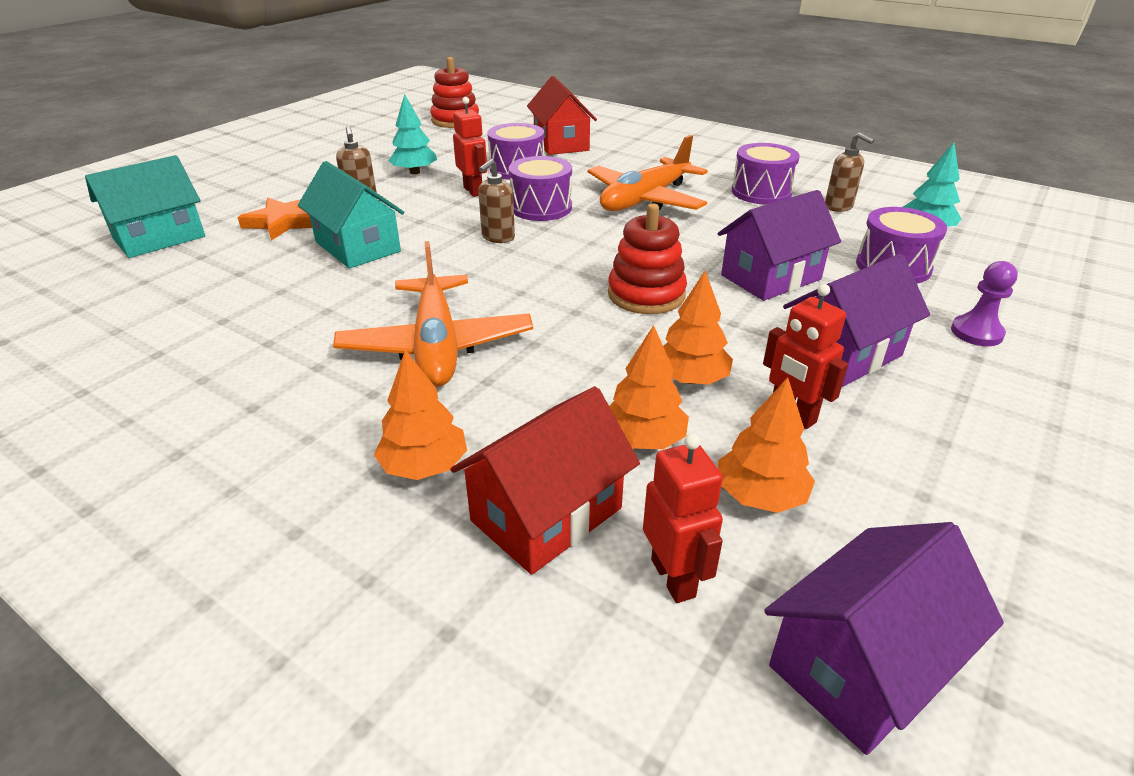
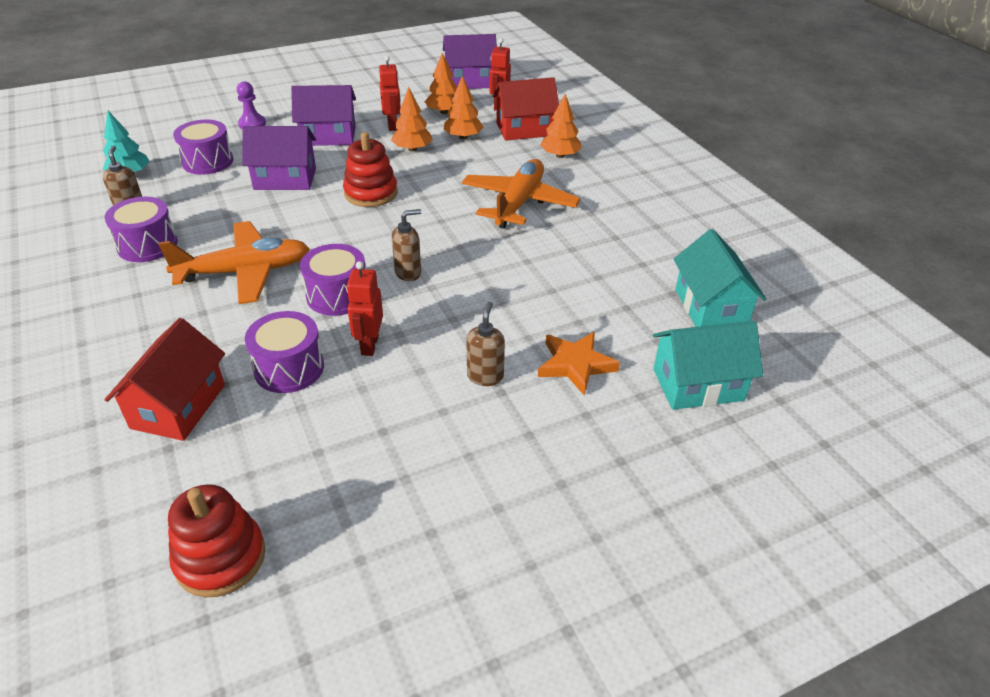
camera: 150 degrees left, 5 degrees up
(357, 247) = (523, 303): turquoise house -> turquoise house (710, 308)
(414, 172) = (397, 410): turquoise tree -> none

